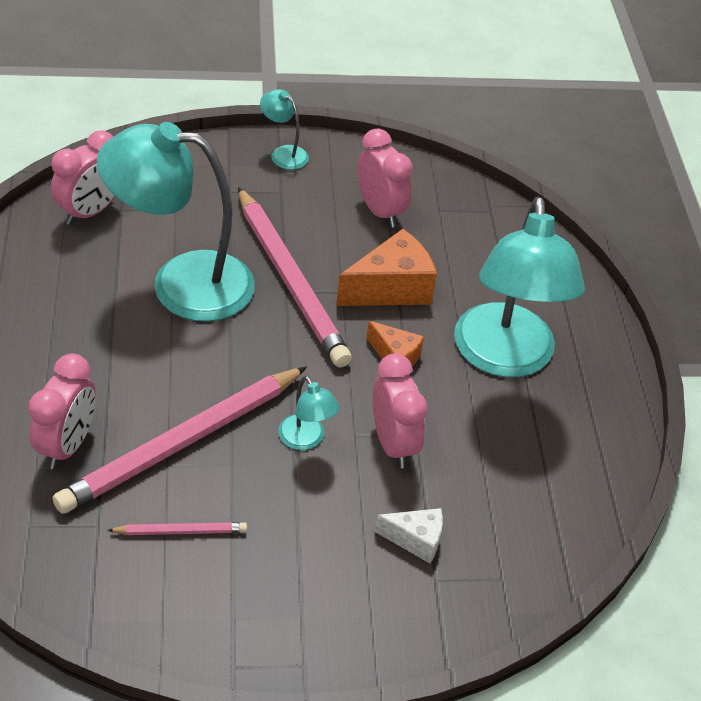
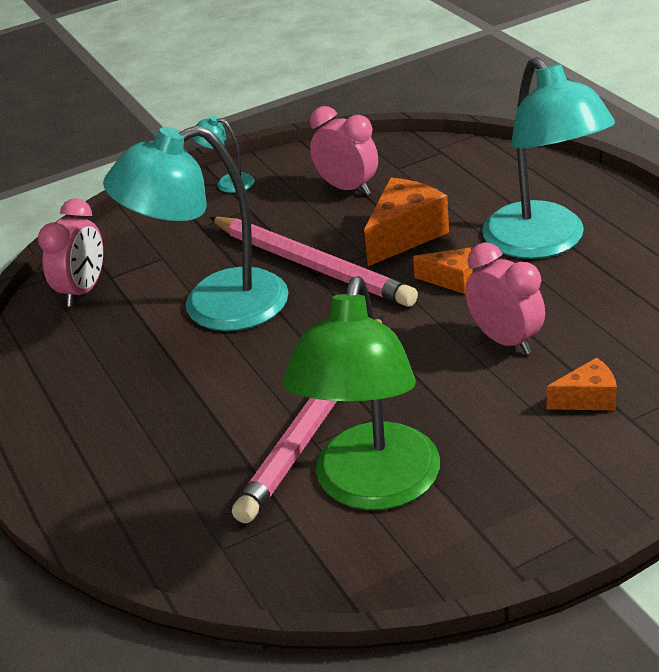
camera: 15 degrees left, 10 degrees down
(67, 445) = (208, 470): pink clock -> none
(180, 531) = (372, 487): pink pencil -> green lamp
(306, 440) = (426, 370): turquoise lamp -> none
(415, 540) = (587, 399): white cheese -> orange cheese

